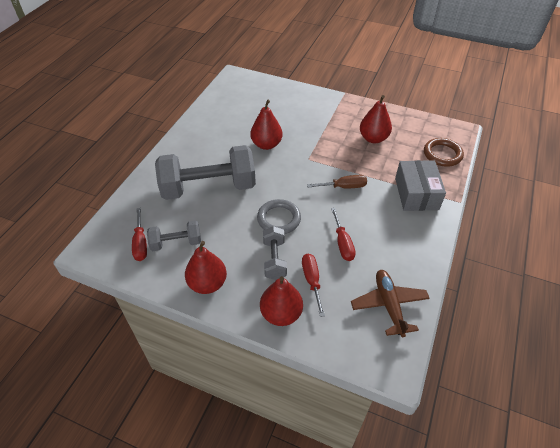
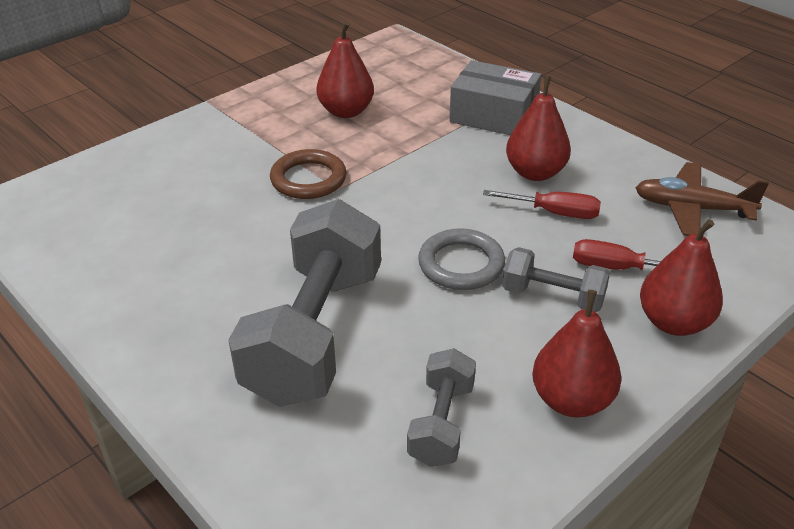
camera: 65 degrees left, 10 degrees down
(140, 243) = (409, 487): red screwdriver -> none
(266, 144) = (258, 224): red pear -> red pear (535, 173)
(344, 187) = (433, 173): brown screwdriver -> none
(442, 154) = (431, 69): brown ring -> brown ring (308, 179)

